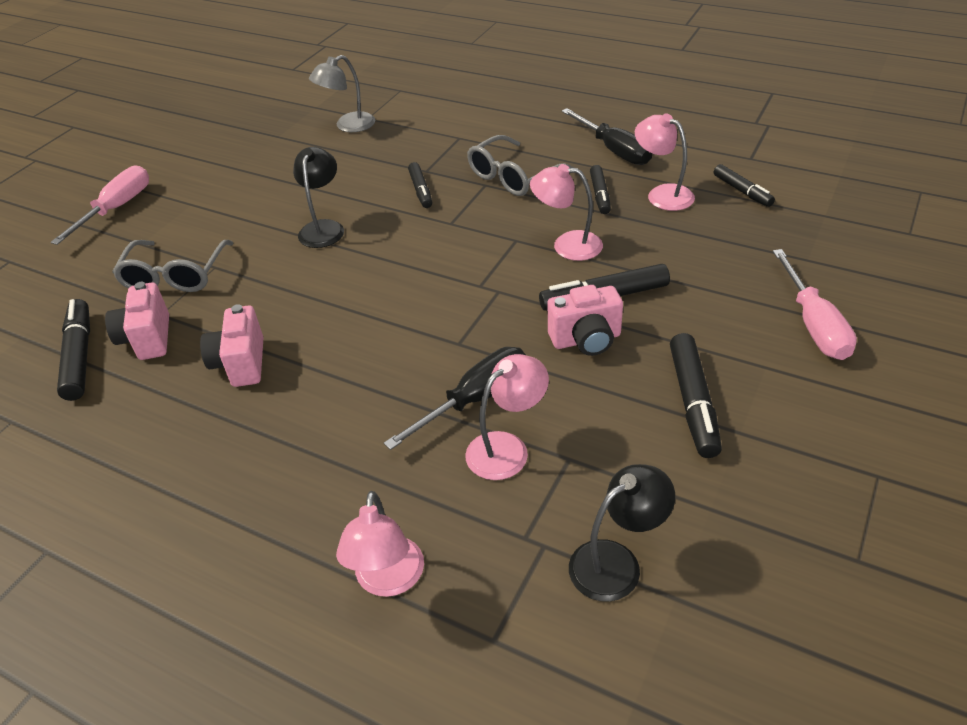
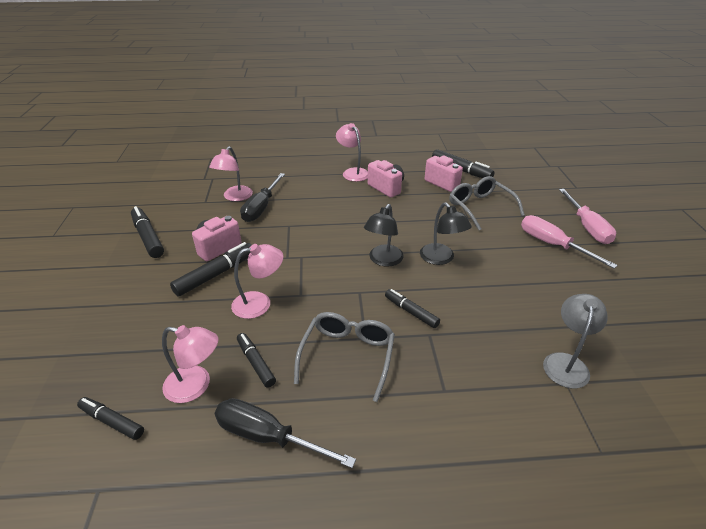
camera: 145 degrees right, 5 degrees down
(388, 580) = (255, 158): pink lamp -> pink lamp (353, 172)
(616, 562) = (174, 182): black lamp -> black lamp (383, 260)
(813, 324) = (67, 300): pink screwdriver -> pink screwdriver (552, 245)

